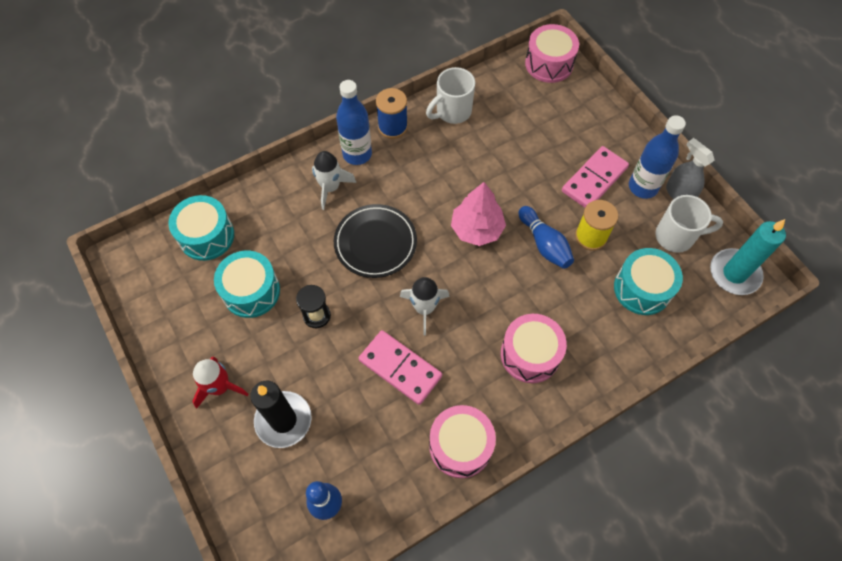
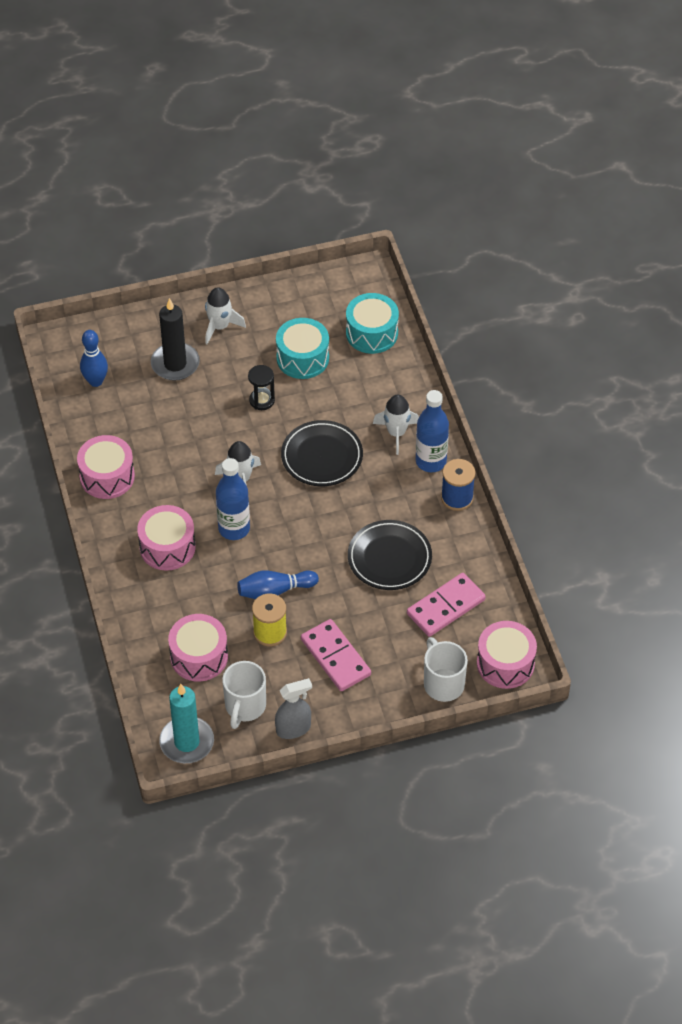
camera: 105 degrees right, 10 degrees down
(220, 387) = (220, 326): red rocket -> white rocket
(400, 368) = (190, 450): pink domino -> pink domino (446, 607)
(452, 112) = (462, 554): white mug -> white mug (443, 683)
(475, 163) = (389, 558): none -> black plate
(477, 229) = (310, 540): pink tree -> none
(642, 289) = (199, 656): turquoise drum -> pink drum
(643, 187) = (312, 698): blue bottle -> blue bottle (234, 528)

